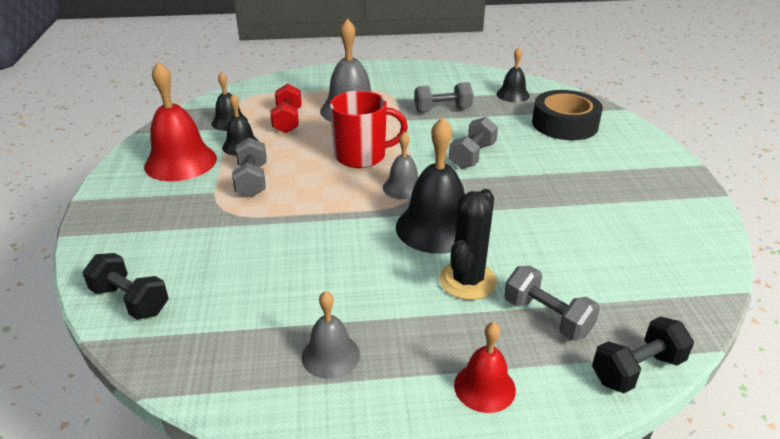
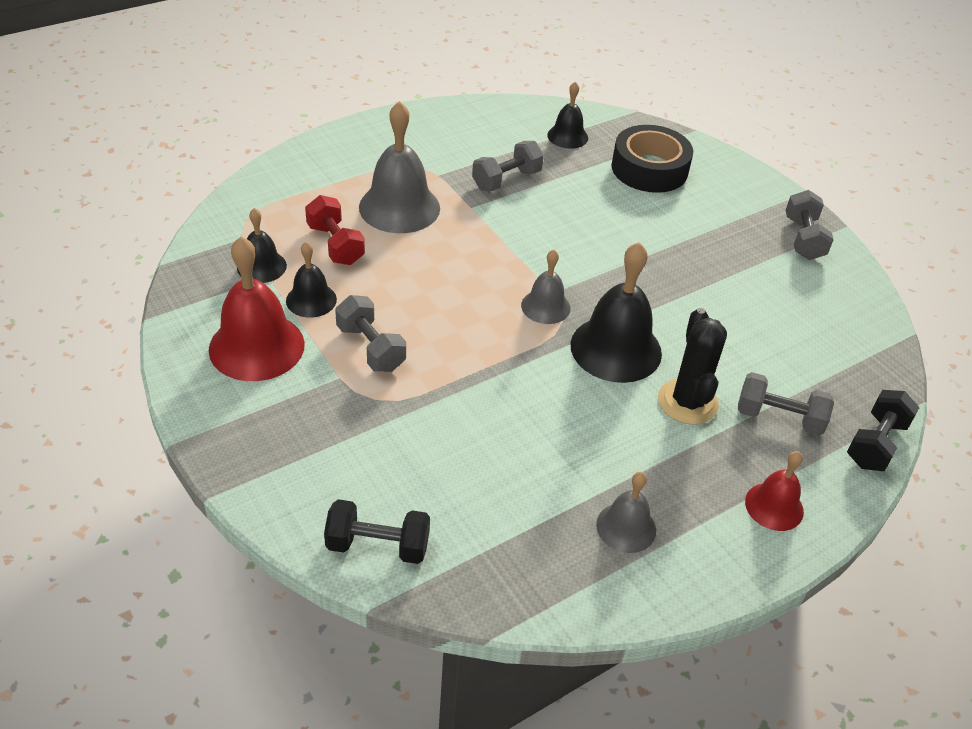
camera: 30 degrees left, 10 degrees up
(362, 156) = (468, 275): red mug -> none
(472, 156) = (586, 241): grey dumbbell -> grey dumbbell (803, 239)

